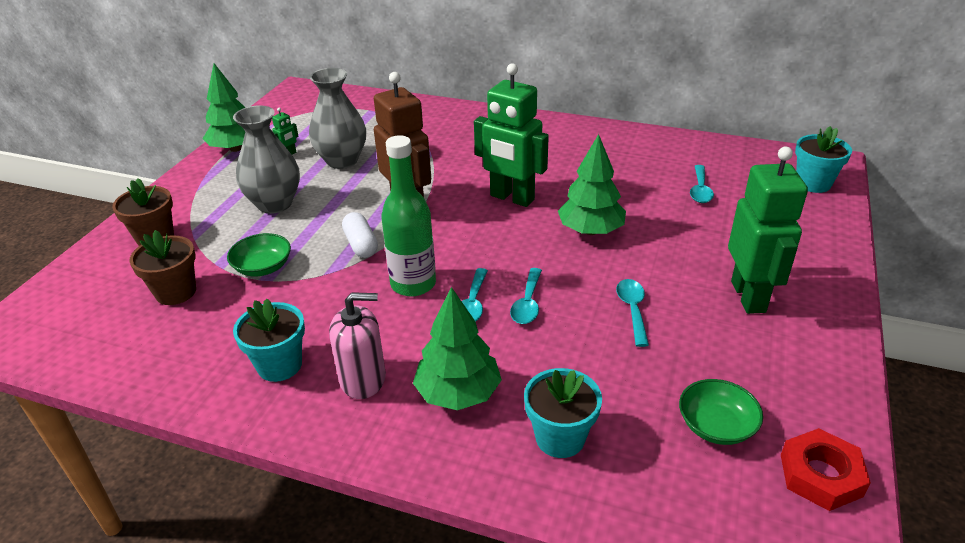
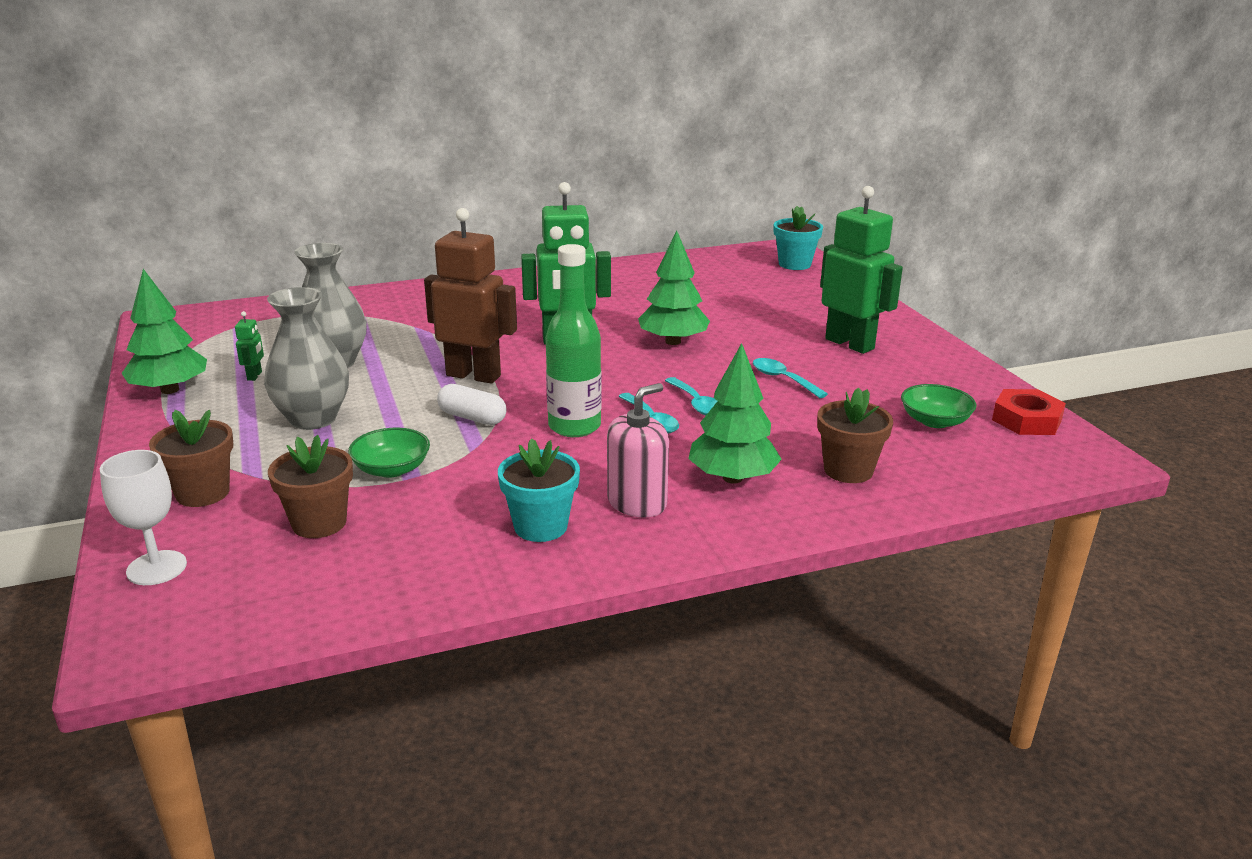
camera: 40 degrees left, 10 degrees down
(72, 284) = (156, 568): none -> white goblet
(560, 438) = (848, 470): turquoise flower pot -> brown flower pot
(700, 190) = (719, 290): turquoise spoon -> none

